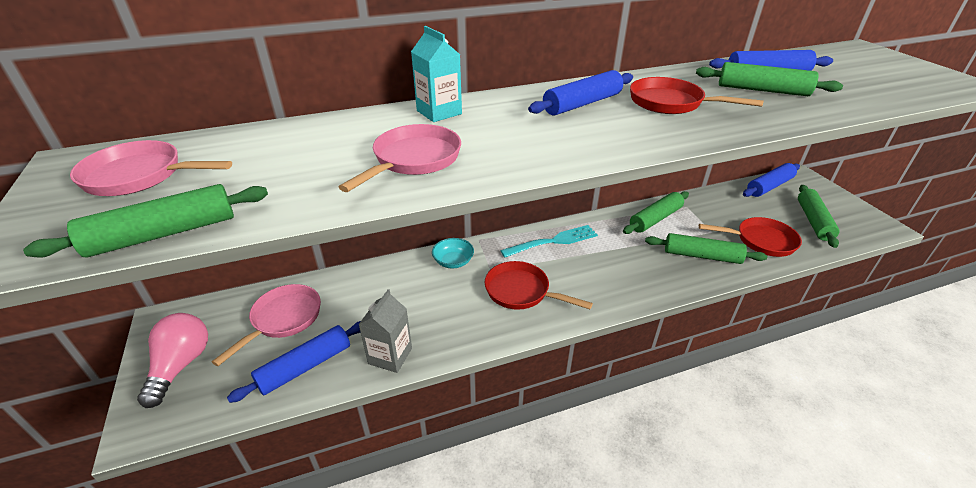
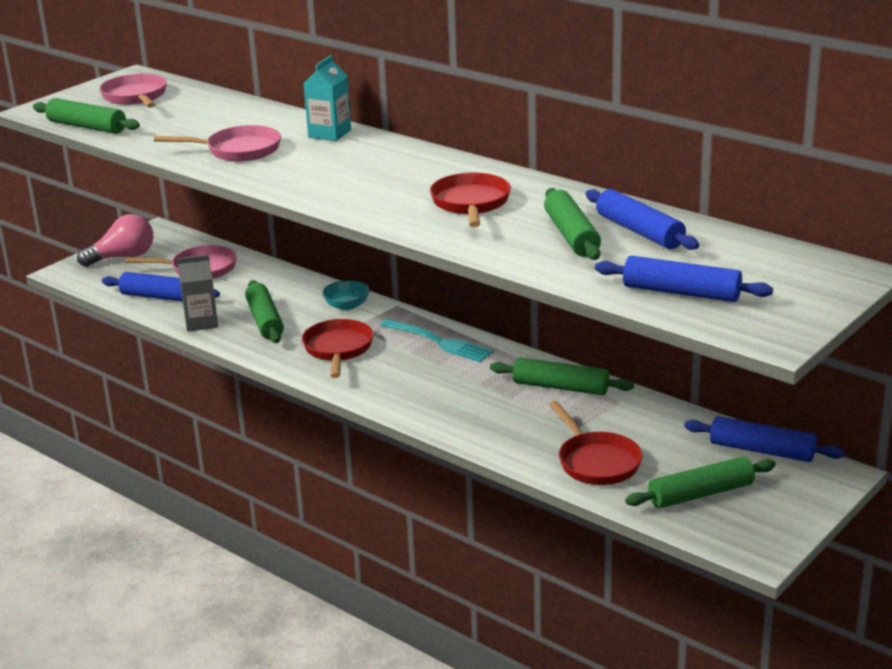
camera: 60 degrees right, 10 degrees down
(582, 104) = (419, 173): blue rolling pin -> blue rolling pin (681, 292)
(701, 256) = (514, 429): green rolling pin -> green rolling pin (265, 321)

